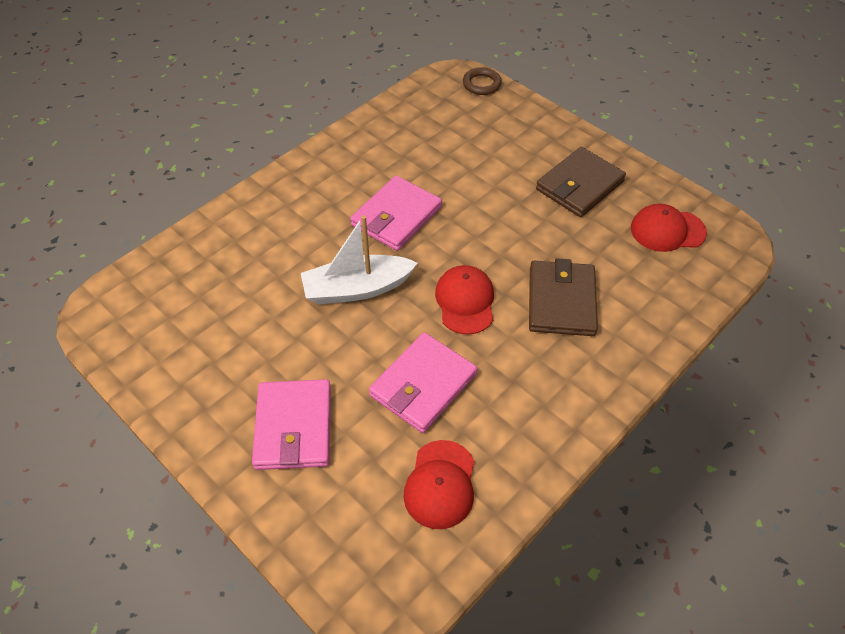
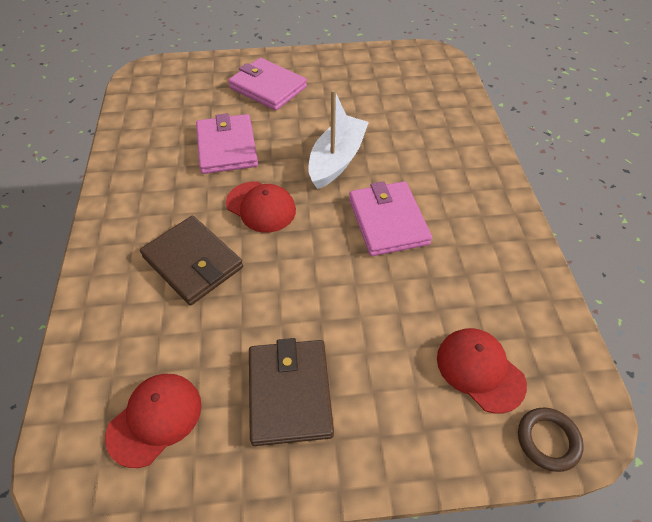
camera: 130 degrees right, 0 degrees up
(440, 484) = (163, 119): red cap -> red cap (480, 370)

